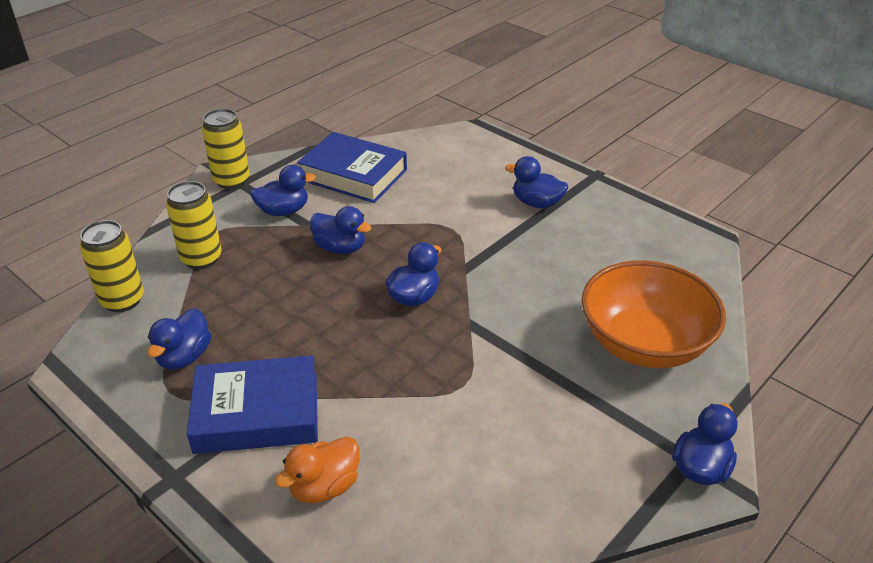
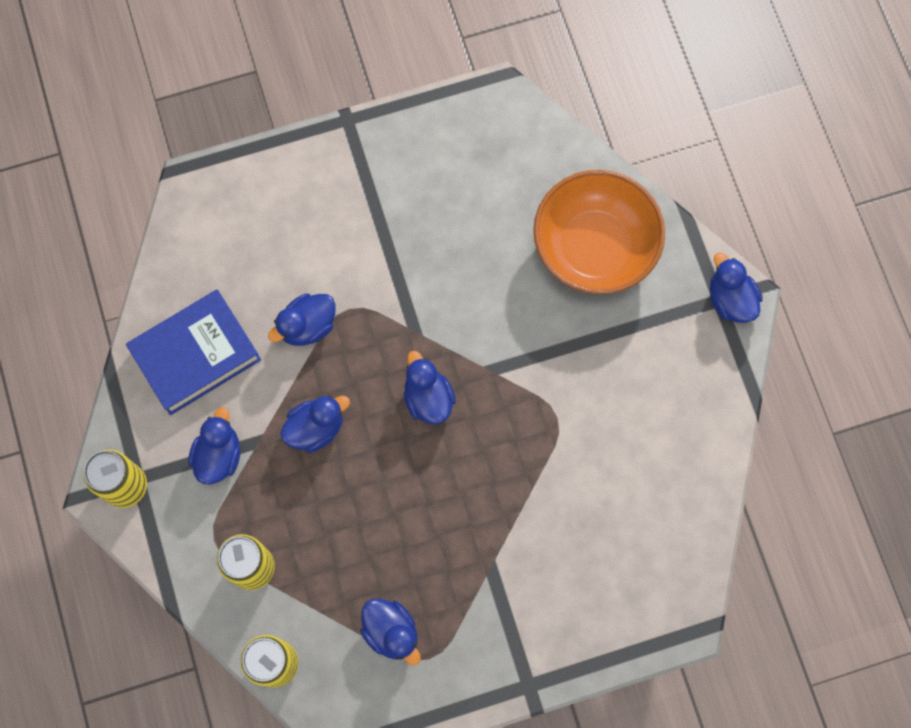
camera: 60 degrees left, 35 degrees up
(257, 413) = (495, 595): blue book -> none
(324, 487) = (600, 575): orange duck -> none
(536, 203) = (358, 206): blue duck -> blue duck (307, 326)

